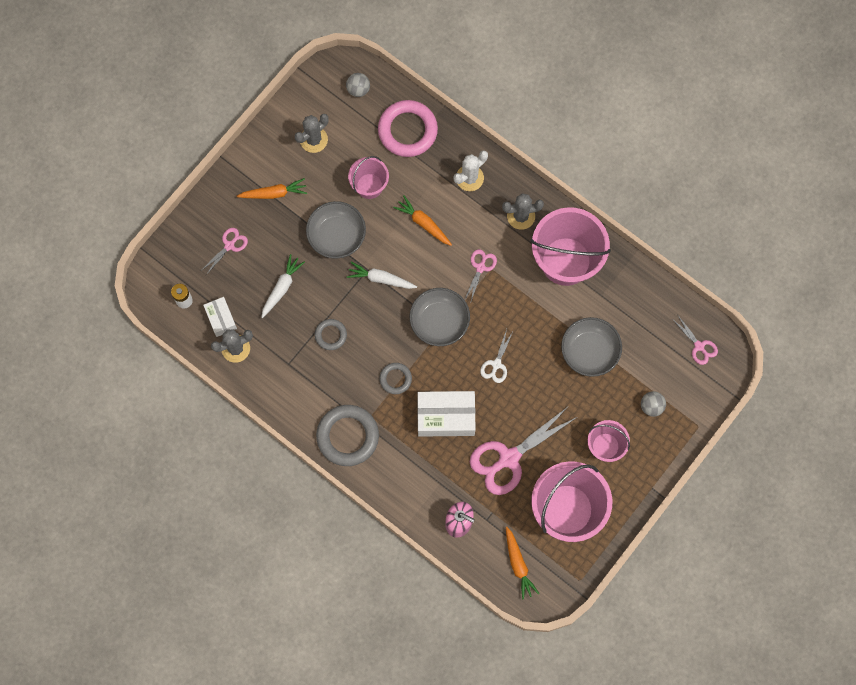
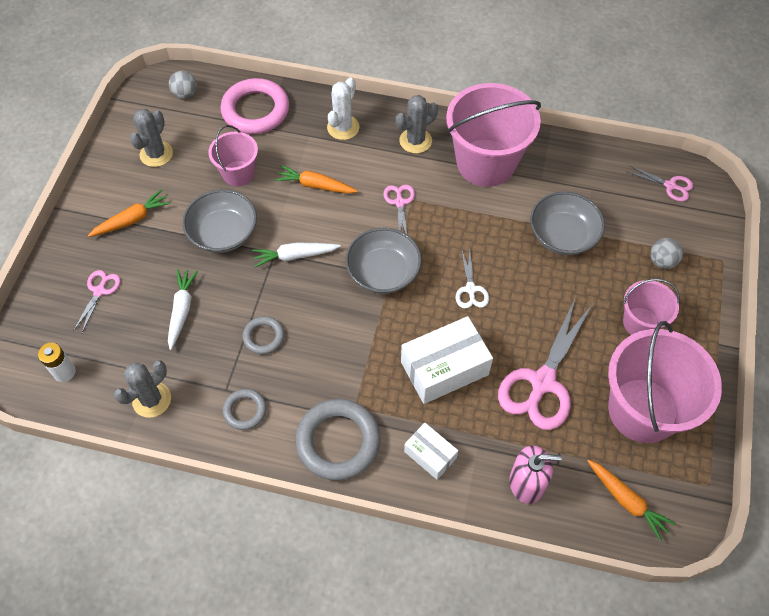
camera: 25 degrees left, 15 degrees down
(221, 319) = (119, 374): white box -> white box (430, 455)
(395, 379) = (364, 352): grey ring -> grey ring (245, 410)

